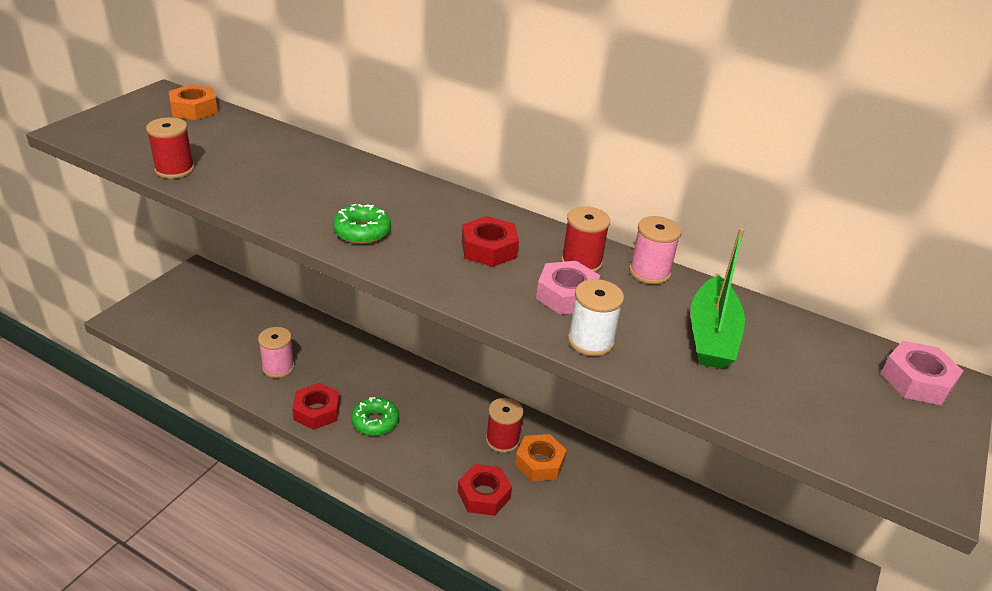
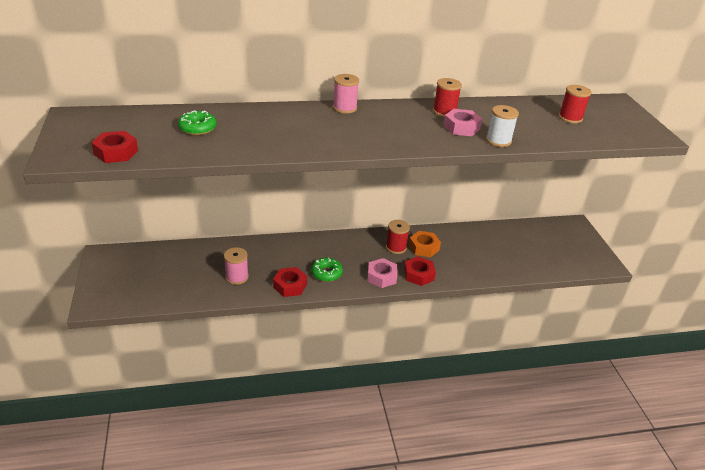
camera: 40 degrees left, 0 degrees up
(174, 169) = (173, 153): red spool -> red spool (570, 118)
(194, 109) = (113, 116): orange nut -> none
(362, 232) = (332, 140): green donut -> green donut (197, 128)
(489, 249) = (400, 122): red nut -> red nut (116, 152)
(649, 272) = (474, 104): pink spool -> pink spool (345, 108)
(712, 335) = (532, 118): green boat -> none
(916, 380) = (609, 104): pink nut -> pink nut (381, 277)

